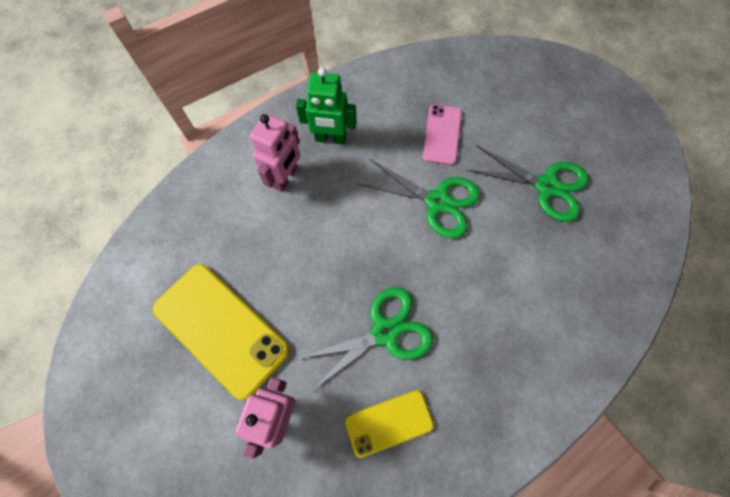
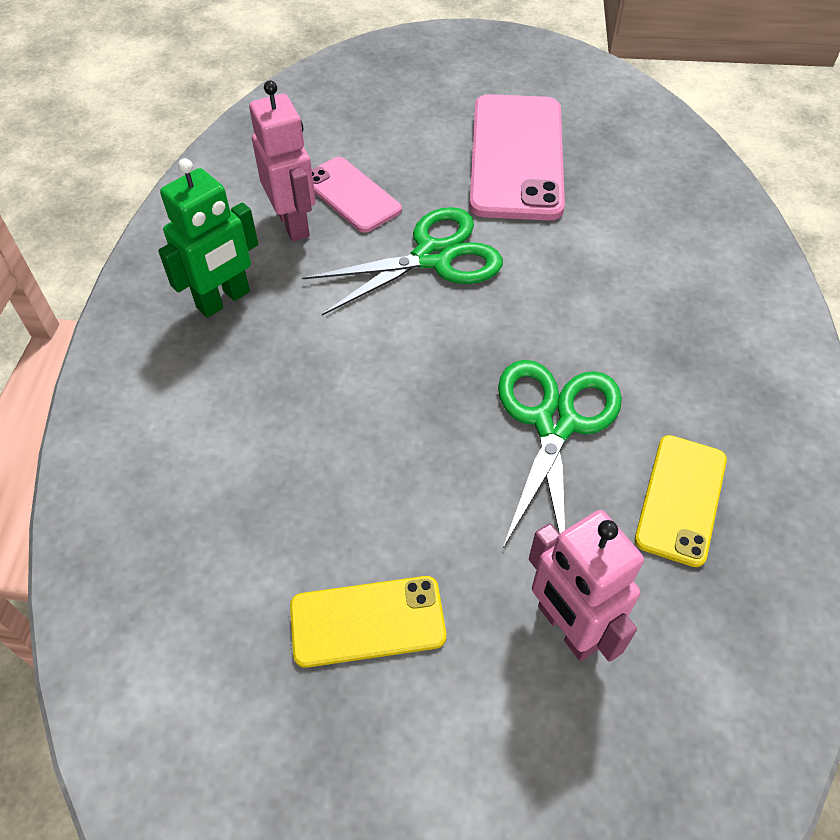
camera: 50 degrees left, 15 degrees down
(221, 329) = (367, 621): yellow phone -> yellow phone, size x0.56
(286, 178) = (221, 385): pink robot -> pink robot (294, 223)
(546, 186) = (516, 157): green scissors -> pink phone

